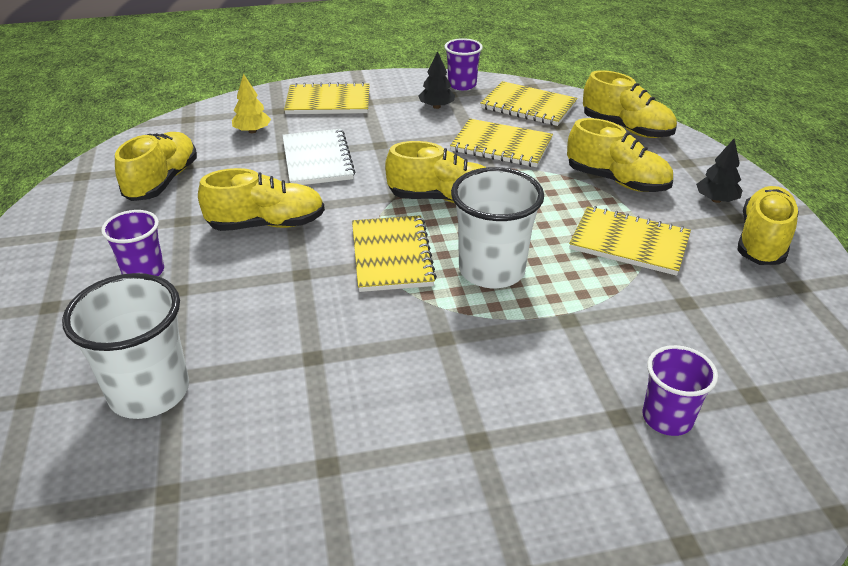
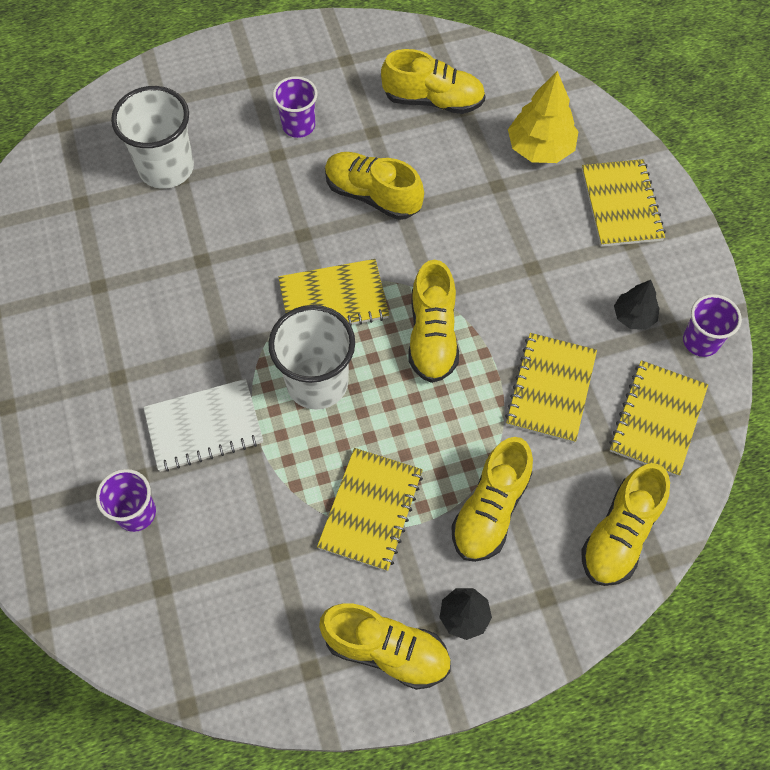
camera: 85 degrees right, 25 degrees up
(252, 131) = (540, 148): yellow tree -> yellow tree, size x1.67
(267, 224) = (372, 195): yellow shoe -> yellow shoe turned 135 degrees clockwise
(317, 160) = (491, 215): white notebook -> white notebook (204, 427)

